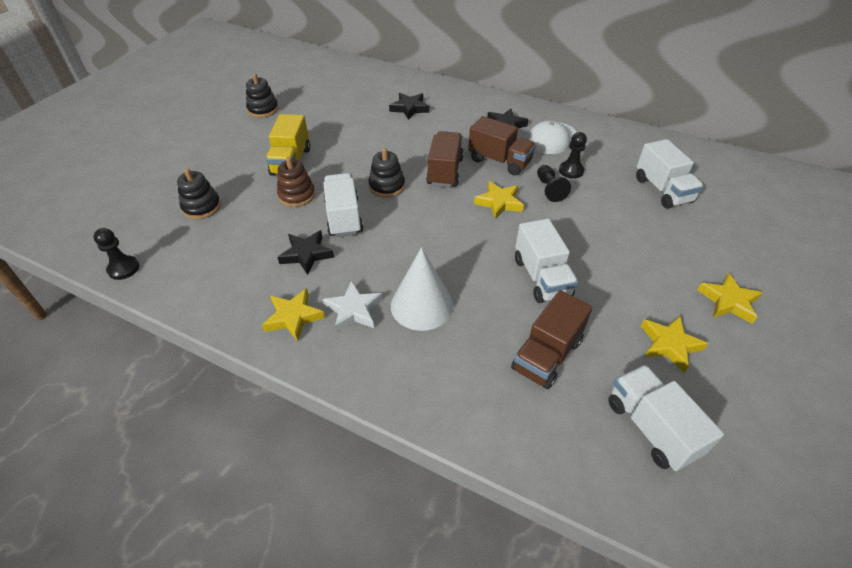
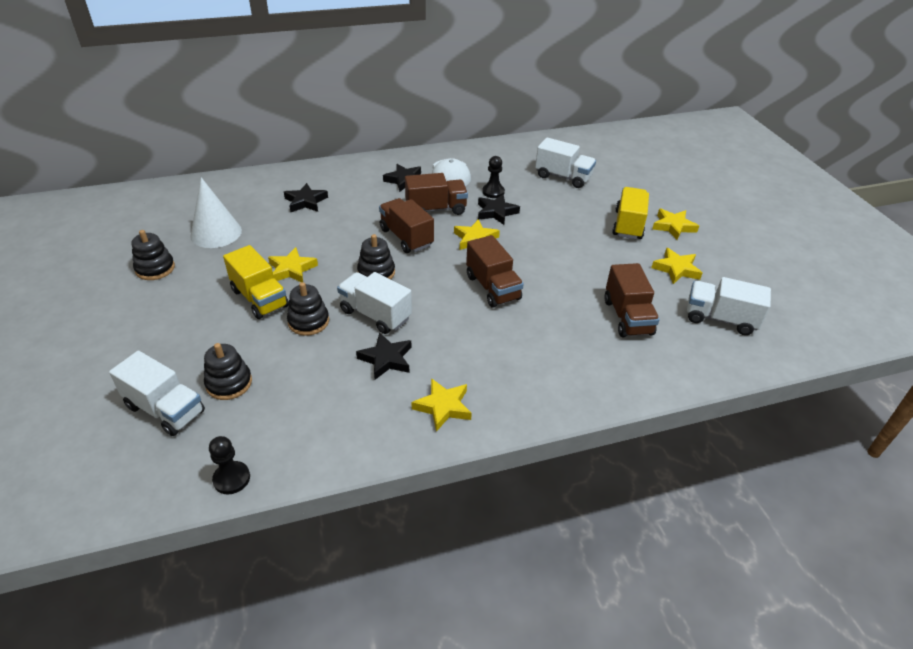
camera: 45 degrees left, 5 degrees down
(297, 195) = (308, 321): brown stacking toy -> black stacking toy
(336, 152) = (292, 269): none -> yellow star
(354, 310) = (479, 372): white star -> none
(421, 305) = (519, 338): white cone -> white cone (216, 233)
(458, 250) = (492, 287): none -> brown truck
(541, 277) = (566, 273): white truck -> white truck (165, 409)
(549, 189) = (496, 212): black pawn -> black star
(673, 271) = (628, 225): none -> yellow truck

